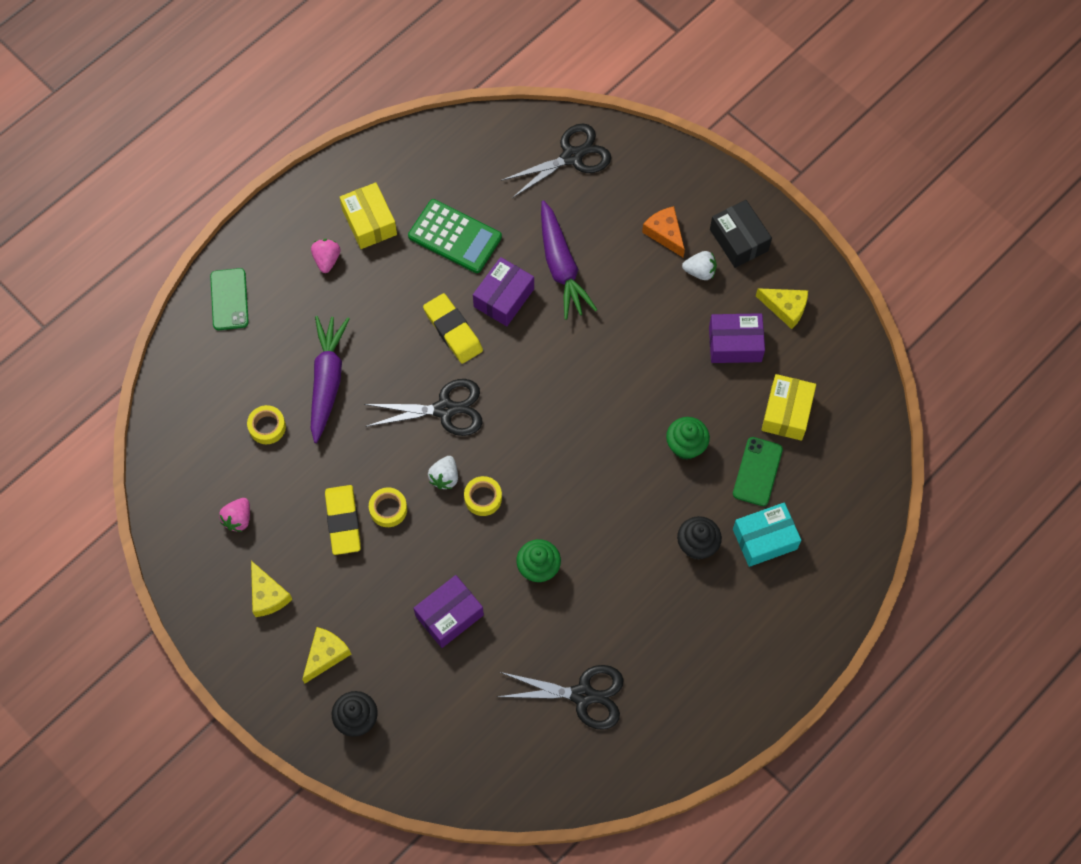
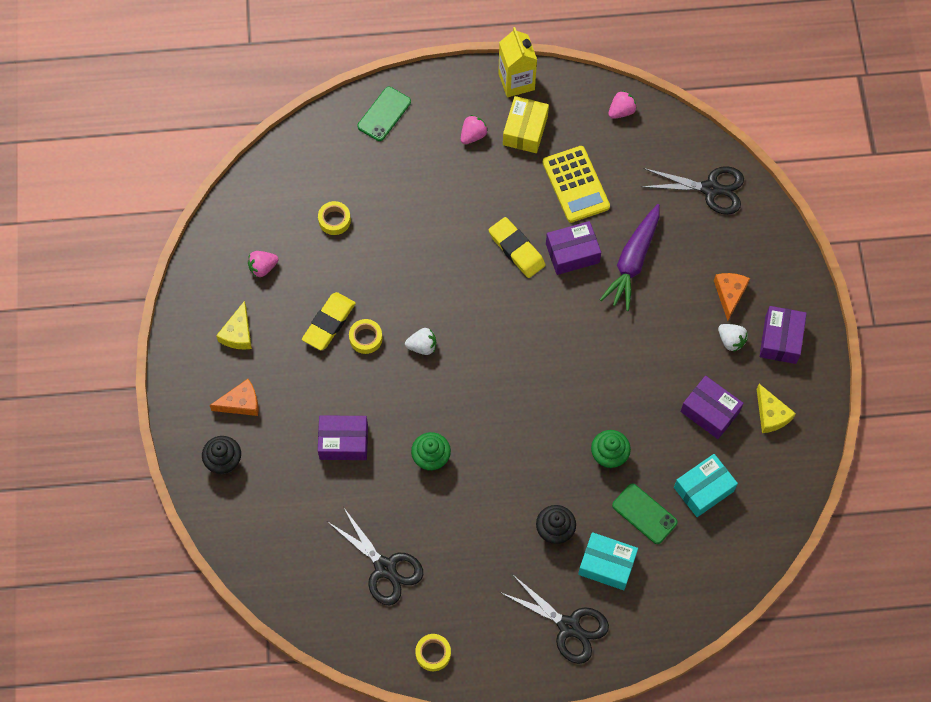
camera: 40 degrees right, 0 degrees up
(324, 185) = (516, 81): none -> yellow carton
(325, 655) = (241, 403): yellow cheese -> orange cheese
(327, 380) = (401, 219): purple carrot -> none
(439, 145) = (621, 111): none -> pink strawberry
(445, 409) = (463, 300): black scissors -> black scissors (569, 627)
(445, 477) = (422, 346): white strawberry -> white strawberry turned 150 degrees counterclockwise
(453, 330) = (516, 249): yellow eraser -> yellow eraser turned 45 degrees counterclockwise
(455, 237) = (576, 184): green calculator -> yellow calculator
(483, 498) = (436, 381): yellow tape -> yellow tape (433, 653)
(739, 240) = (780, 339): black box -> purple box
(757, 471) = (644, 514): green phone -> green phone turned 75 degrees clockwise
(786, 412) = (703, 489): yellow box -> turquoise box

